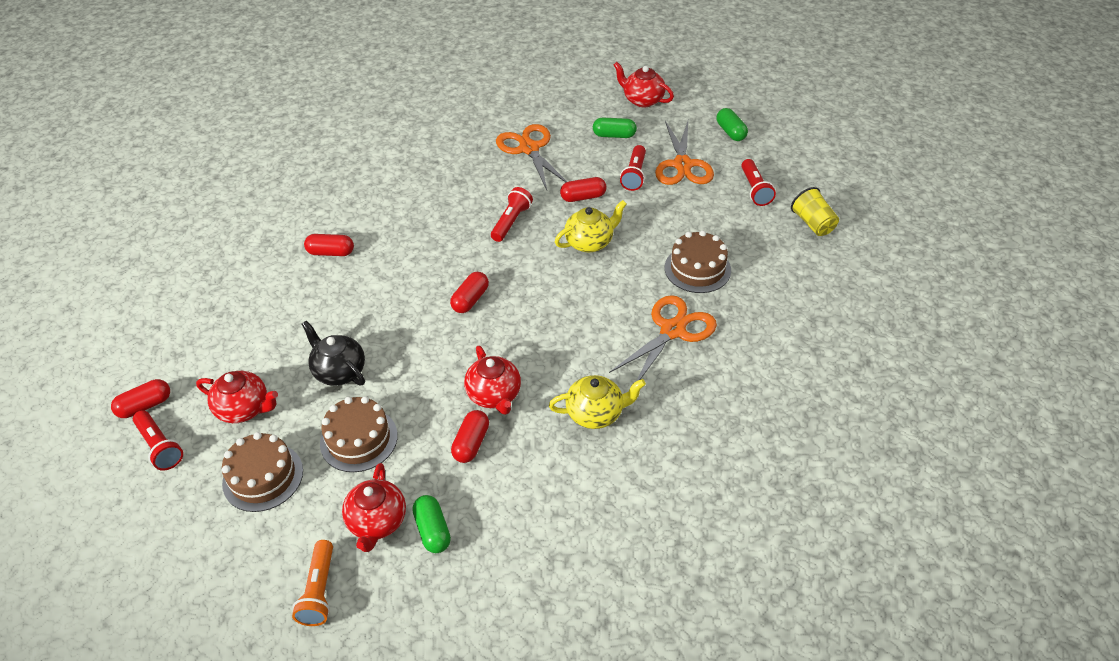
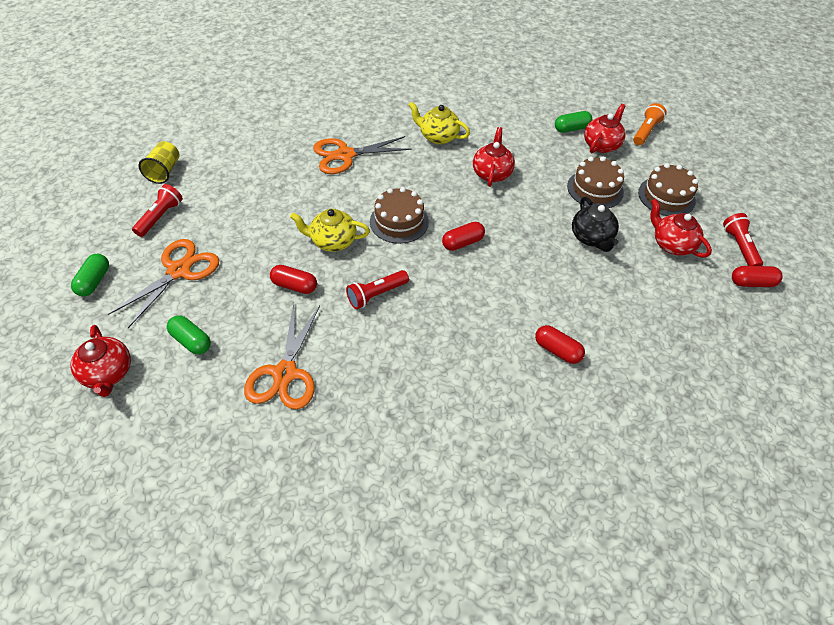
camera: 150 degrees left, 5 degrees up
(432, 530) = (571, 129): green capsule -> green capsule turned 60 degrees clockwise
(471, 443) = (524, 156): red capsule -> none
(634, 175) = (229, 283): red flashlight -> none
(697, 269) = (282, 182): brown cake -> brown cake (399, 221)

